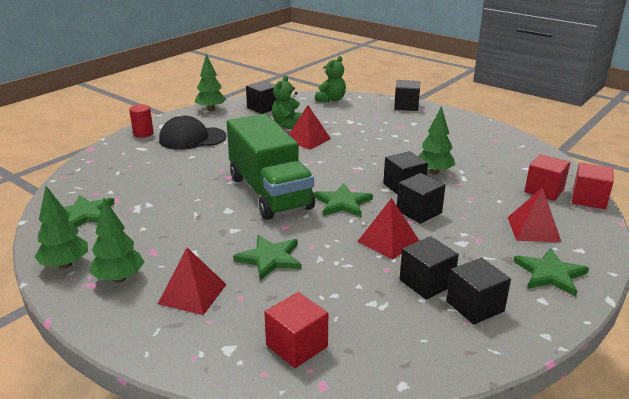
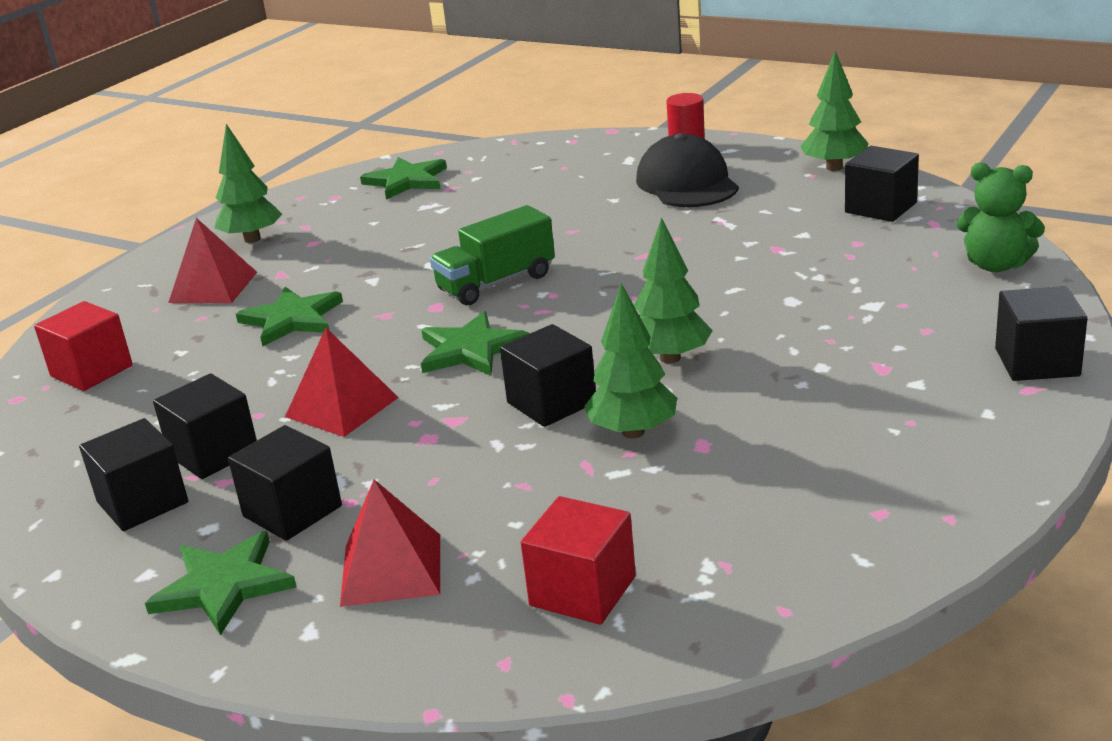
camera: 85 degrees right, 0 degrees up
(65, 265) = (284, 204): green tree -> green tree (670, 358)
(270, 192) = (496, 283): green truck -> green truck, size x0.56
(287, 124) = (805, 246): green teddy bear -> none
(308, 139) = (738, 277): red pyramid -> none
(419, 212) = (449, 428): black cube -> black cube (292, 511)
(588, 199) = (551, 665): red cube -> none

